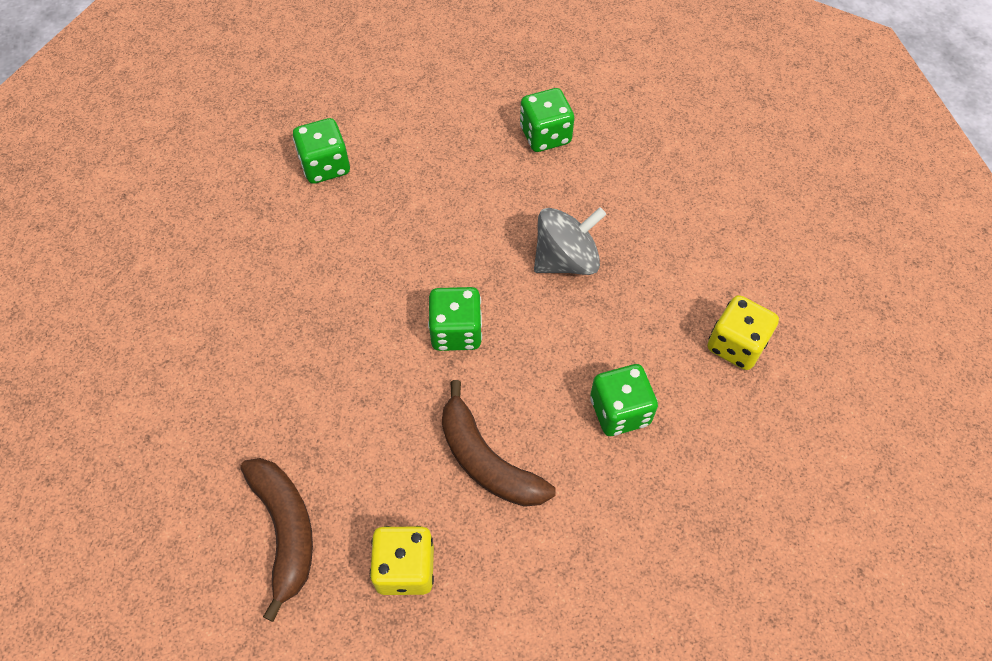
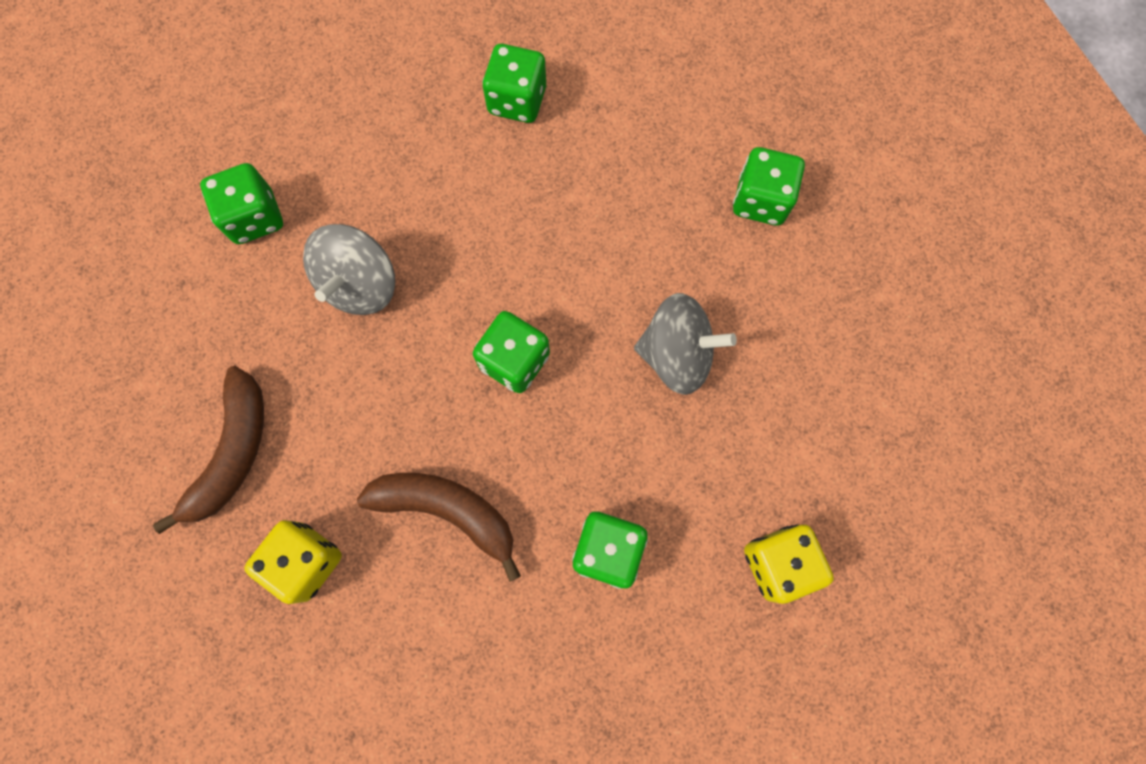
camera: 35 degrees right, 15 degrees up
(176, 355) = (255, 217): none -> green dice
(299, 351) = (360, 284): none -> grey spinning top
(486, 461) = (448, 511): brown banana -> brown banana turned 120 degrees clockwise

